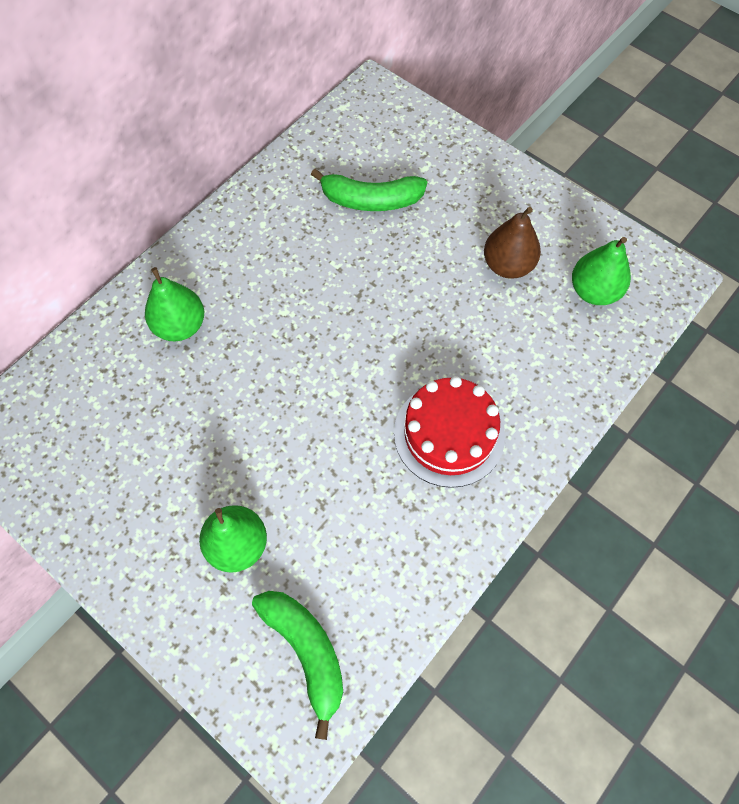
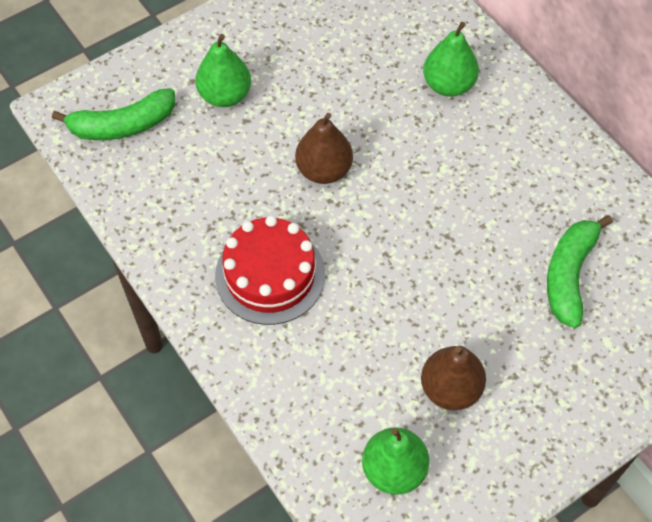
camera: 105 degrees right, 5 degrees down
(313, 416) = (324, 170): none -> brown pear

